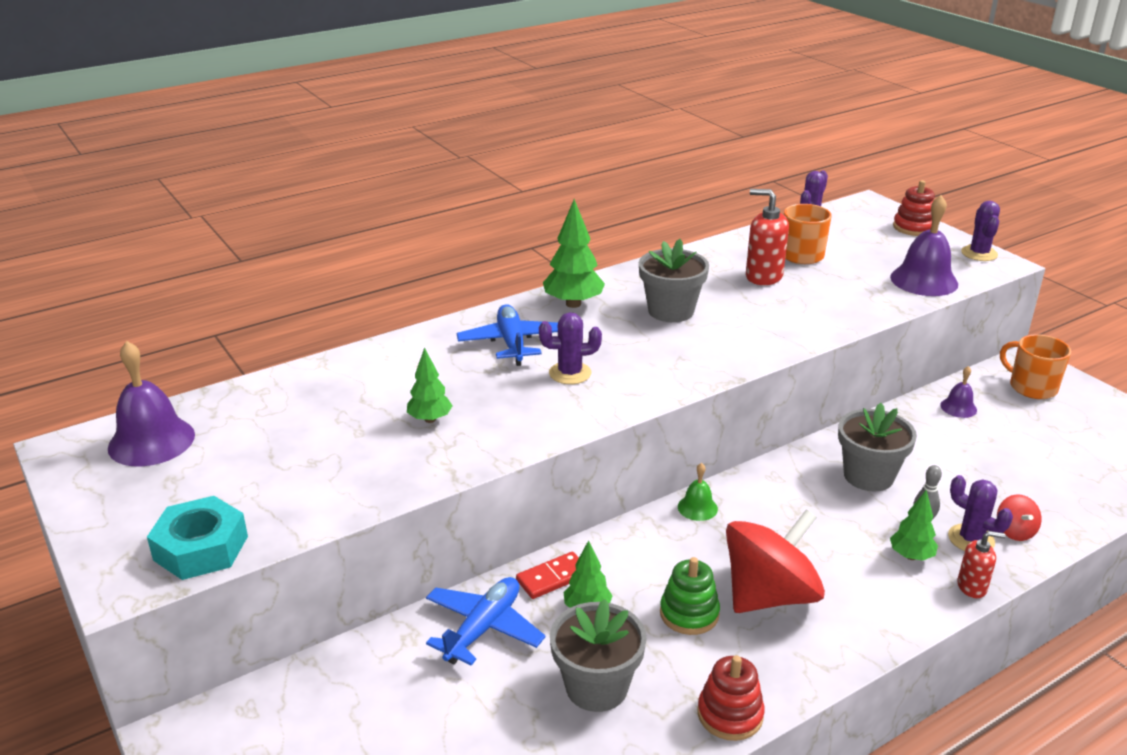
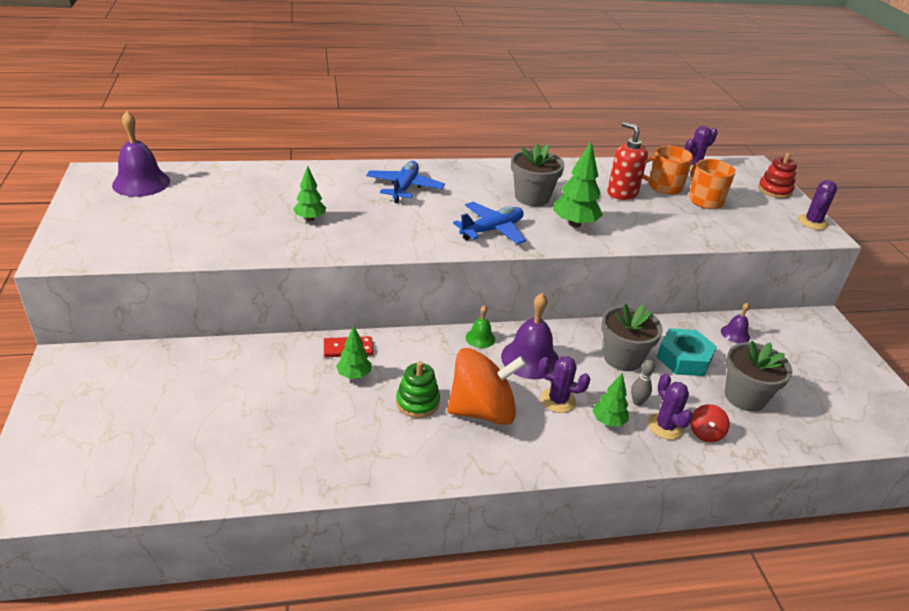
camera: 20 degrees right, 5 degrees up
(201, 548) = (113, 250): turquoise nut -> turquoise nut (683, 358)
(483, 628) = (280, 364): blue plane -> blue plane (492, 230)
(570, 373) = (425, 217): purple cactus -> purple cactus (558, 400)
(573, 304) = (468, 175): green tree -> green tree (574, 224)
(596, 687) = (320, 424): grey flower pot -> grey flower pot (745, 397)
(730, 714) = (391, 474): red stacking toy -> none
(769, 595) = (482, 410): red spinning top -> orange spinning top
(924, 280) = (747, 229): purple bell -> purple bell (530, 359)
(972, 587) = (637, 458): red soap dispenser -> none
(1031, 387) = (810, 338): orange mug -> orange mug (704, 200)

